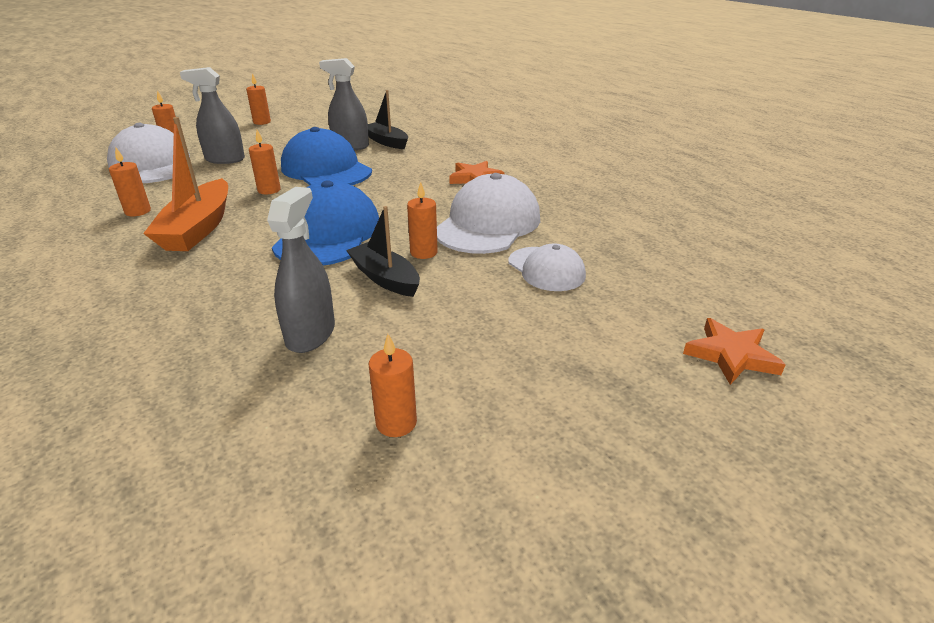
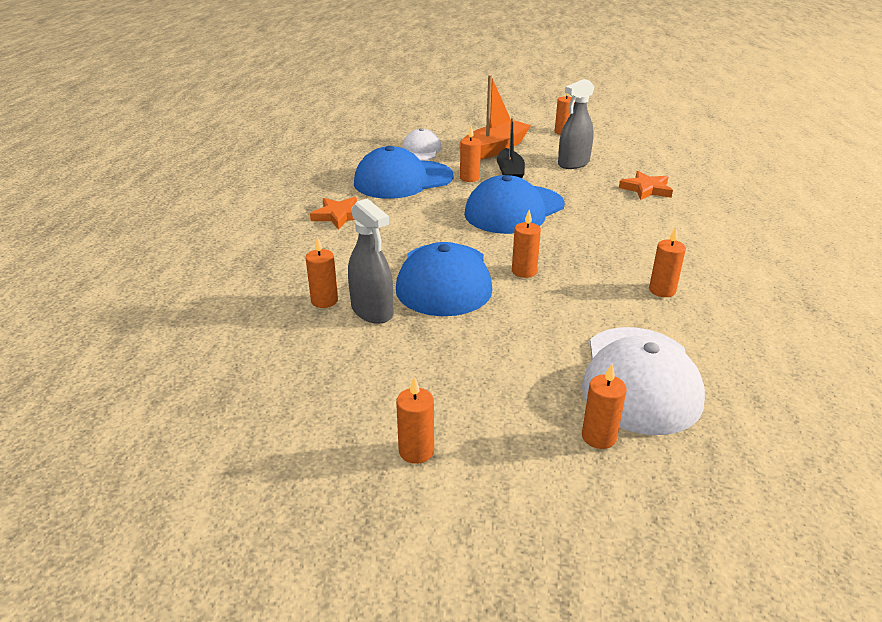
camera: 140 degrees left, 0 degrees up
(198, 228) = (609, 249): orange boat -> orange boat (493, 149)
(225, 159) = (539, 349): grey spray bottle -> none
(386, 142) = (324, 301): black boat -> orange candle
(488, 224) = (403, 180): white cap -> blue cap
(731, 355) = (415, 110): orange star -> orange star (646, 189)

